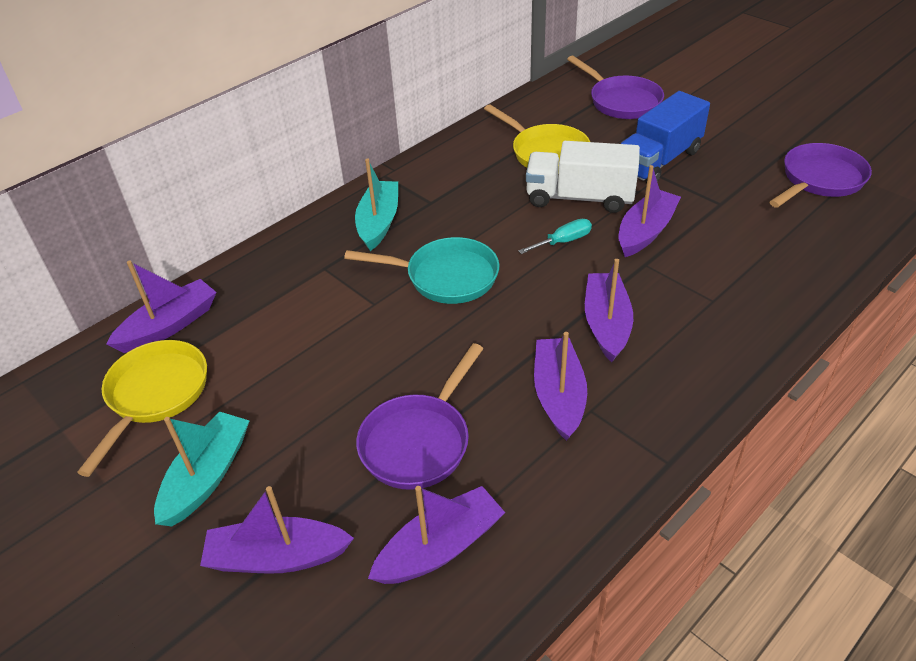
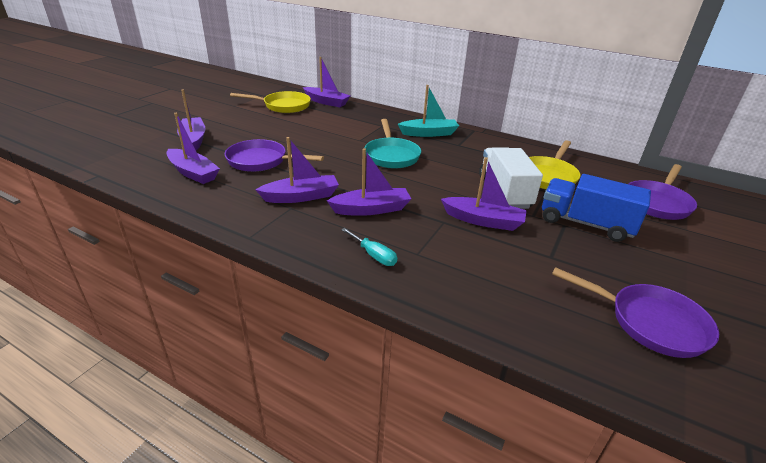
camera: 70 degrees right, 10 degrees down
(207, 476) = (238, 121): turquoise boat -> none
(563, 241) = (449, 189): turquoise screwdriver -> turquoise screwdriver (374, 255)

